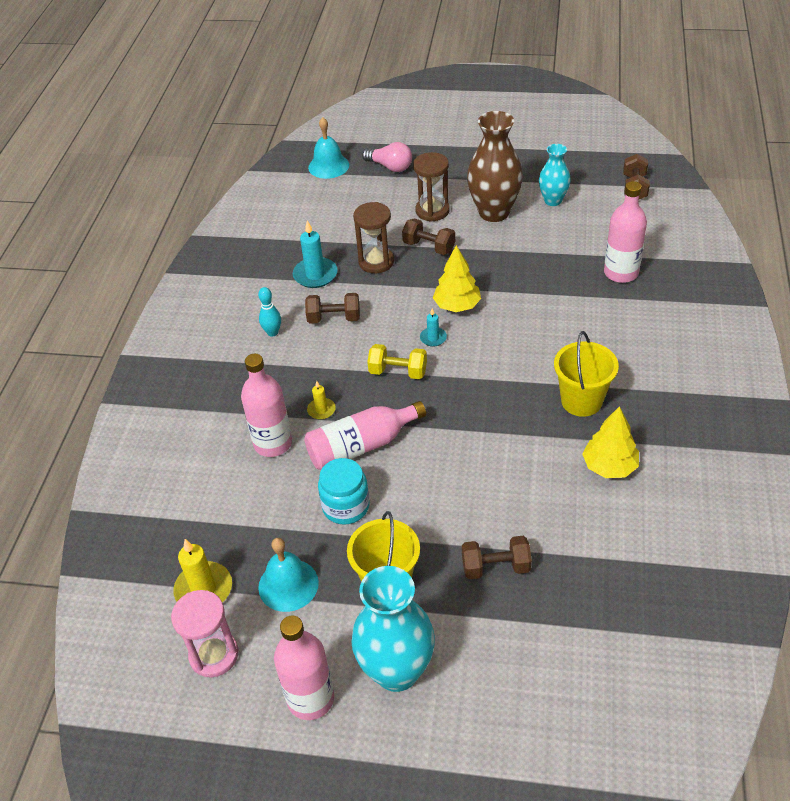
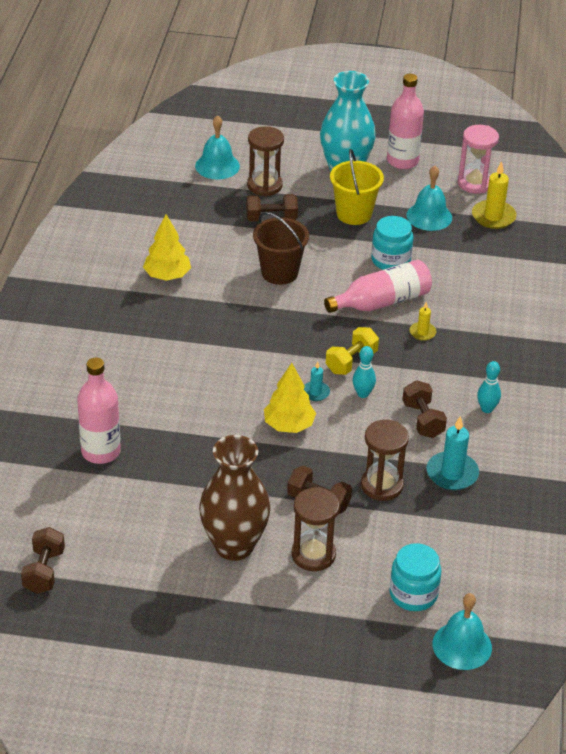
camera: 175 degrees right, 5 degrees down
(273, 443) = (462, 308): pink bottle -> none
(334, 318) = (423, 420): brown dumbbell -> brown dumbbell turned 75 degrees clockwise
(358, 192) = (413, 594): none -> turquoise jar
(388, 339) = (363, 394): none -> turquoise bowling pin
(390, 167) = (372, 636): pink light bulb -> none
(398, 372) = (351, 362): yellow dumbbell -> yellow dumbbell turned 60 degrees counterclockwise
(478, 479) = (279, 272): none -> brown bucket
(511, 631) = (264, 185): none -> brown hourglass
(553, 200) = (155, 559): turquoise vase -> none
(581, 401) = (178, 326): yellow bucket -> none
(585, 670) = (217, 166): none -> turquoise bell

